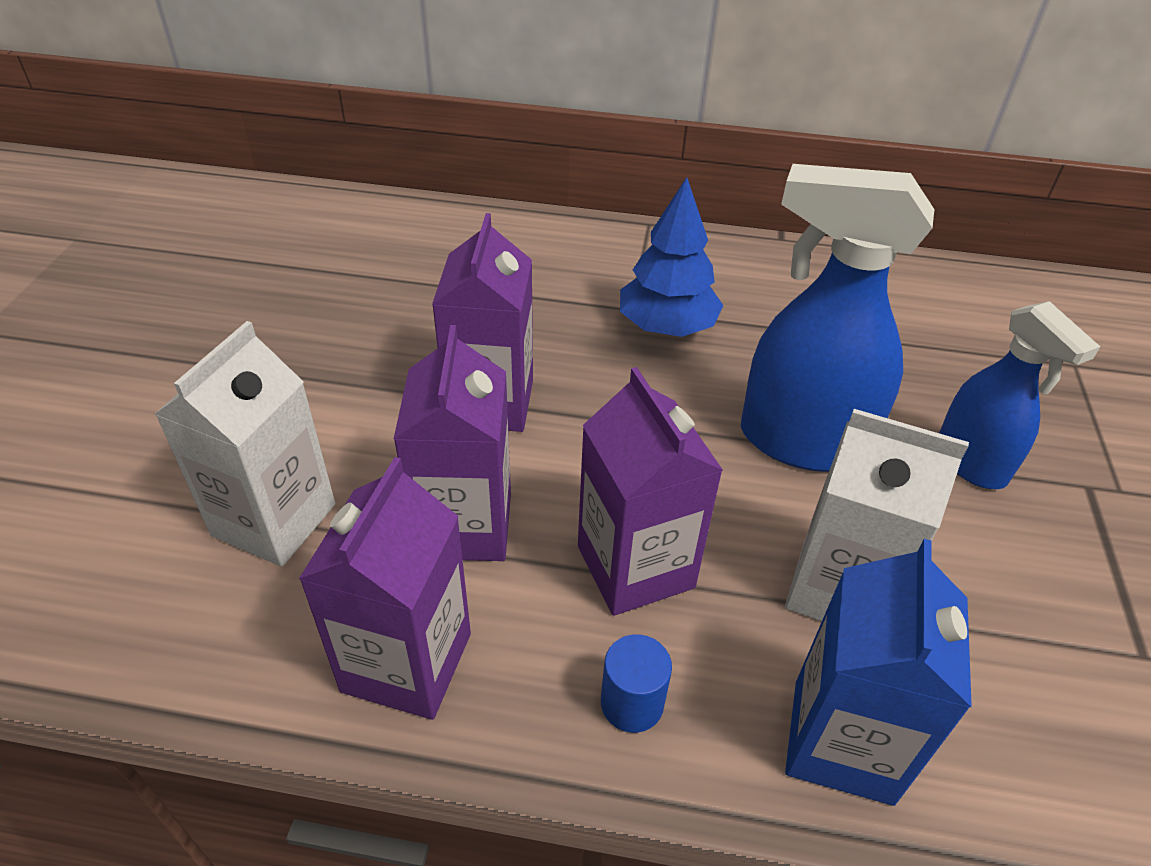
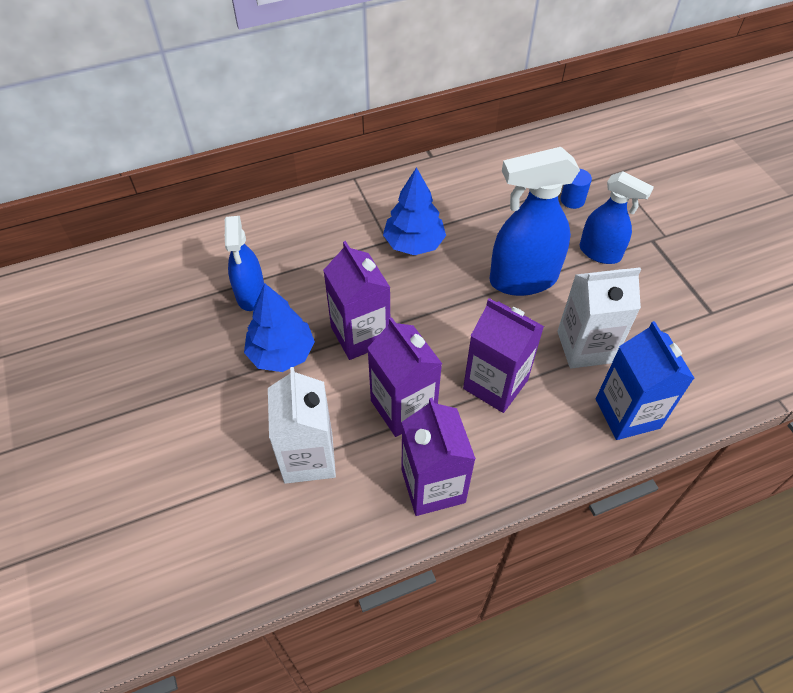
camera: 30 degrees left, 10 degrees up
(367, 376) = (281, 353): none -> blue tree
(395, 295) = (251, 295): none -> blue spray bottle
(632, 703) = (539, 446): blue cylinder -> blue cylinder (572, 200)

